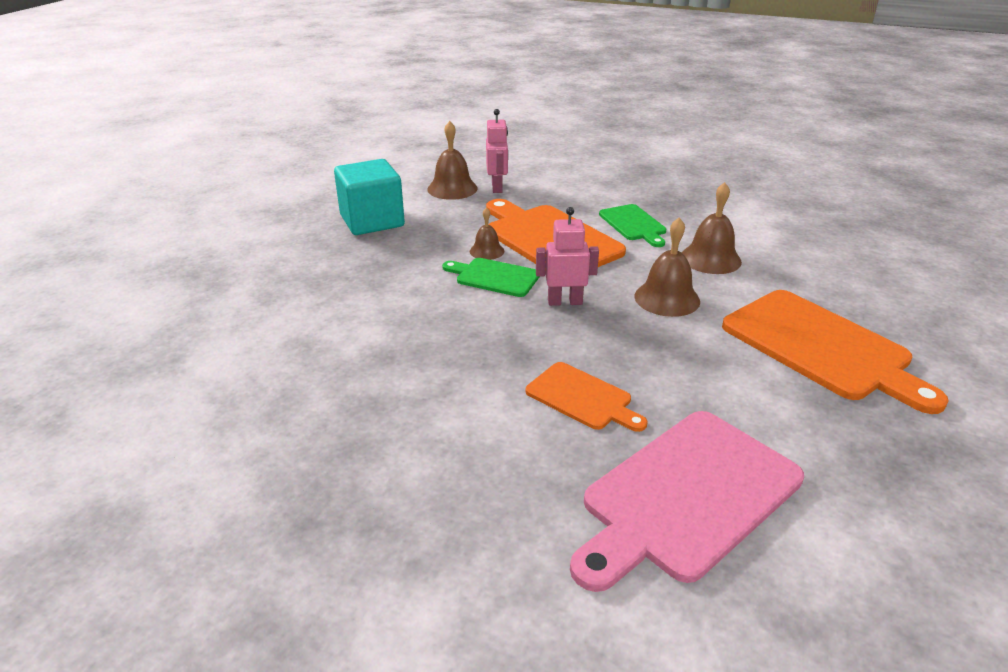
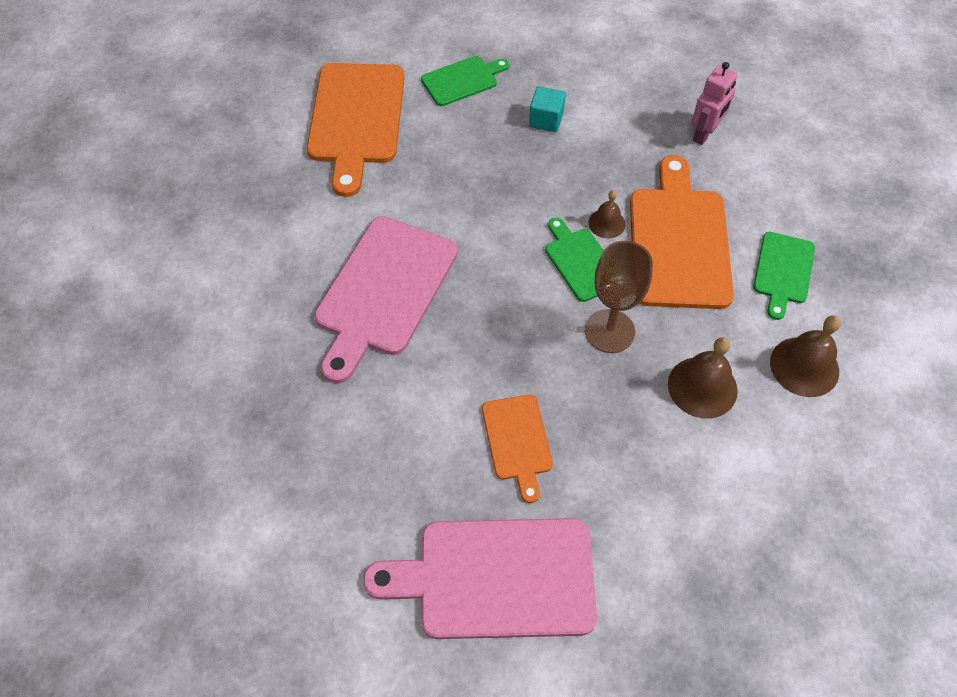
camera: 40 degrees right, 25 degrees up
(275, 226) = (462, 80): none -> green cutting board
(345, 368) = (383, 291): none -> pink cutting board
(372, 221) = (546, 120): turquoise cube -> turquoise cube, size x0.52
(452, 188) = (659, 111): brown bell -> none
(565, 302) = (609, 331): pink robot -> brown goblet
(821, 347) = (772, 537): orange cutting board -> orange cutting board (356, 119)

